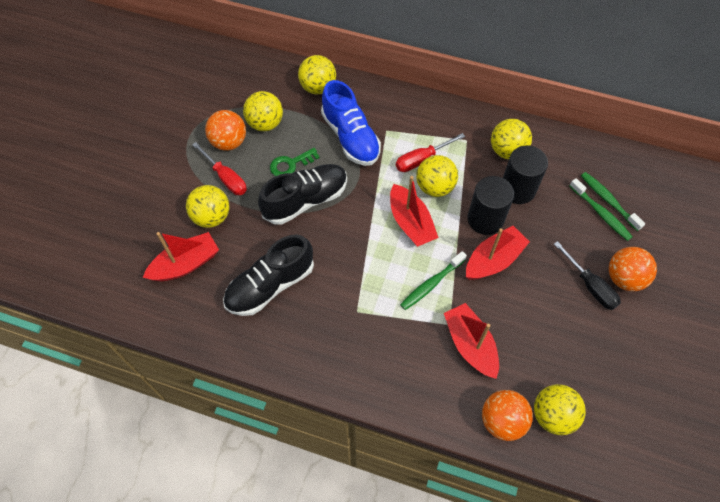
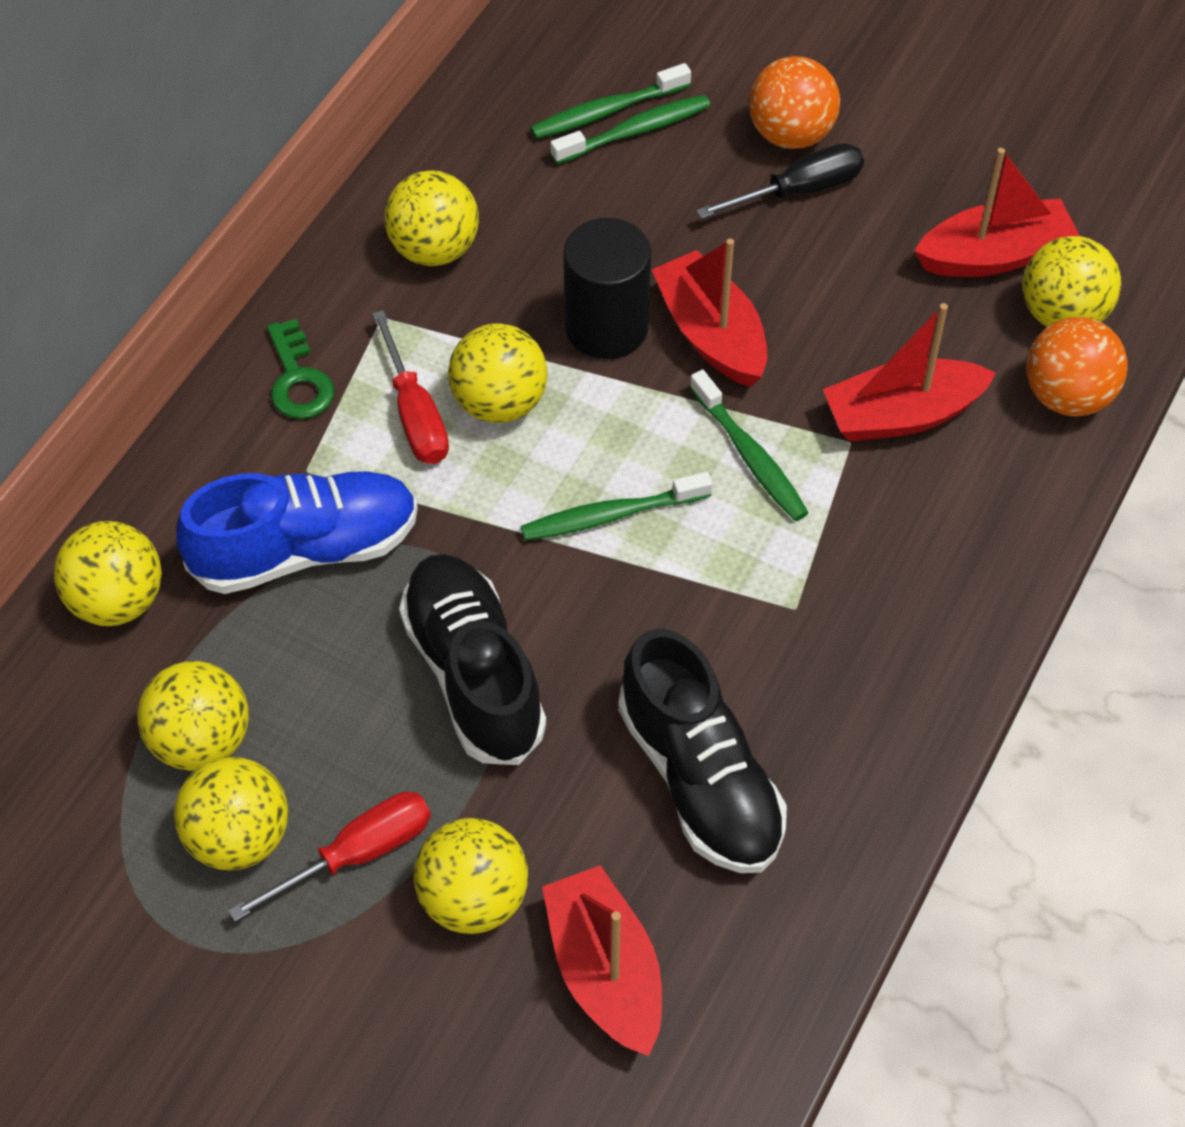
camera: 80 degrees left, 5 degrees down
(229, 142) = (239, 837): orange ball -> yellow ball
(291, 164) = (354, 695): green key -> green key (298, 379)
(388, 235) = (611, 515): none -> green toothbrush
(410, 223) = (585, 467): red boat -> red boat (994, 255)
(517, 189) = (542, 253): black cylinder -> none

